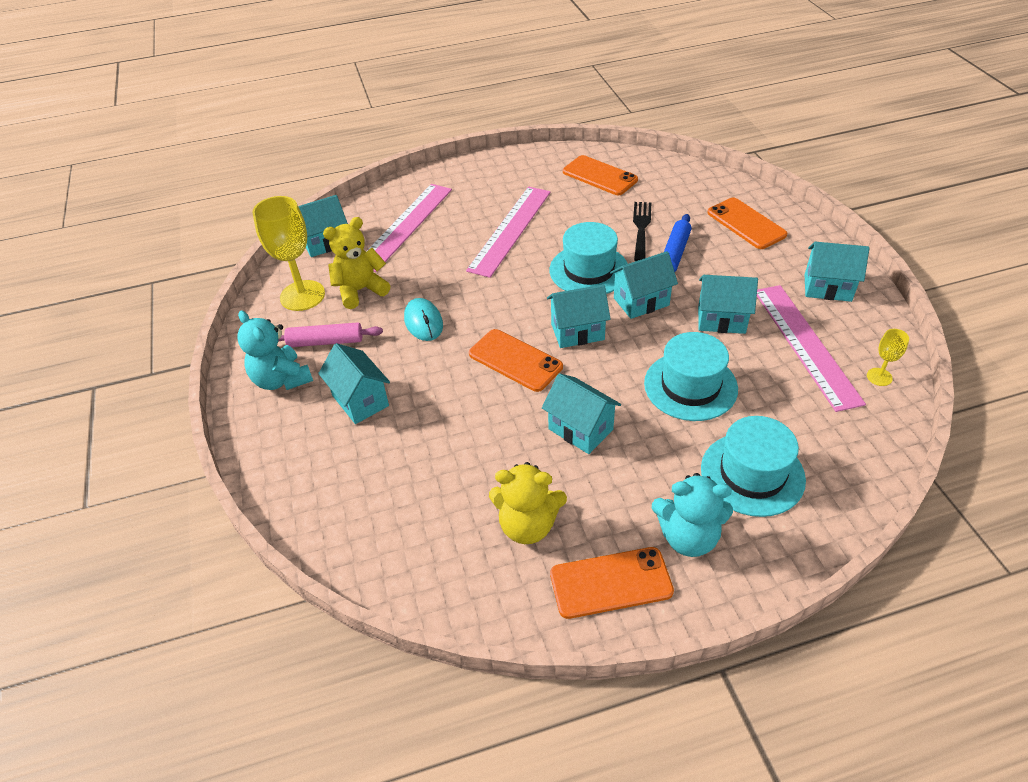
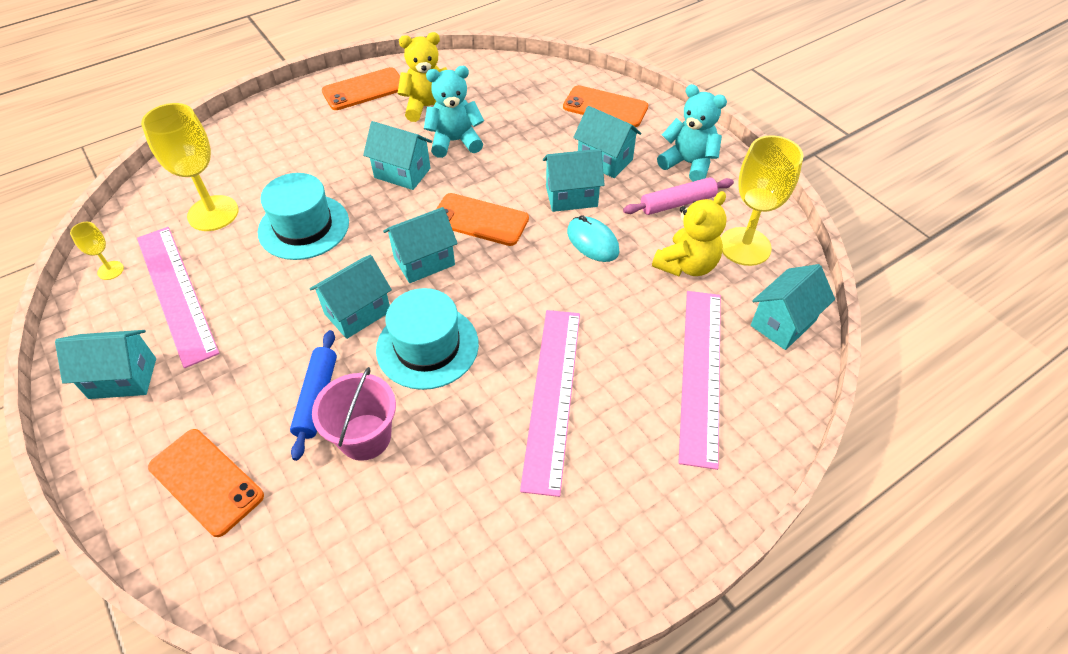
camera: 160 degrees right, 5 degrees up
(599, 176) = (447, 557): orange phone -> orange phone (605, 107)
(641, 229) = (365, 437): black fork -> pink bucket
(688, 537) = (311, 120): turquoise teddy bear -> turquoise teddy bear (455, 141)
(721, 320) = (264, 306): turquoise house -> turquoise house (571, 196)
(752, 474) = (256, 166): turquoise hat -> none
(791, 420) = (213, 213): none -> yellow goblet

